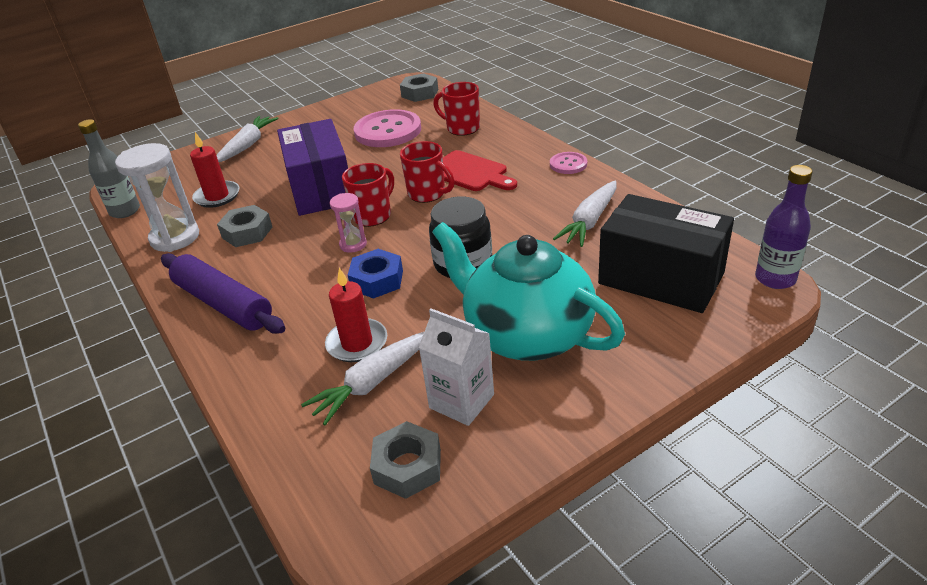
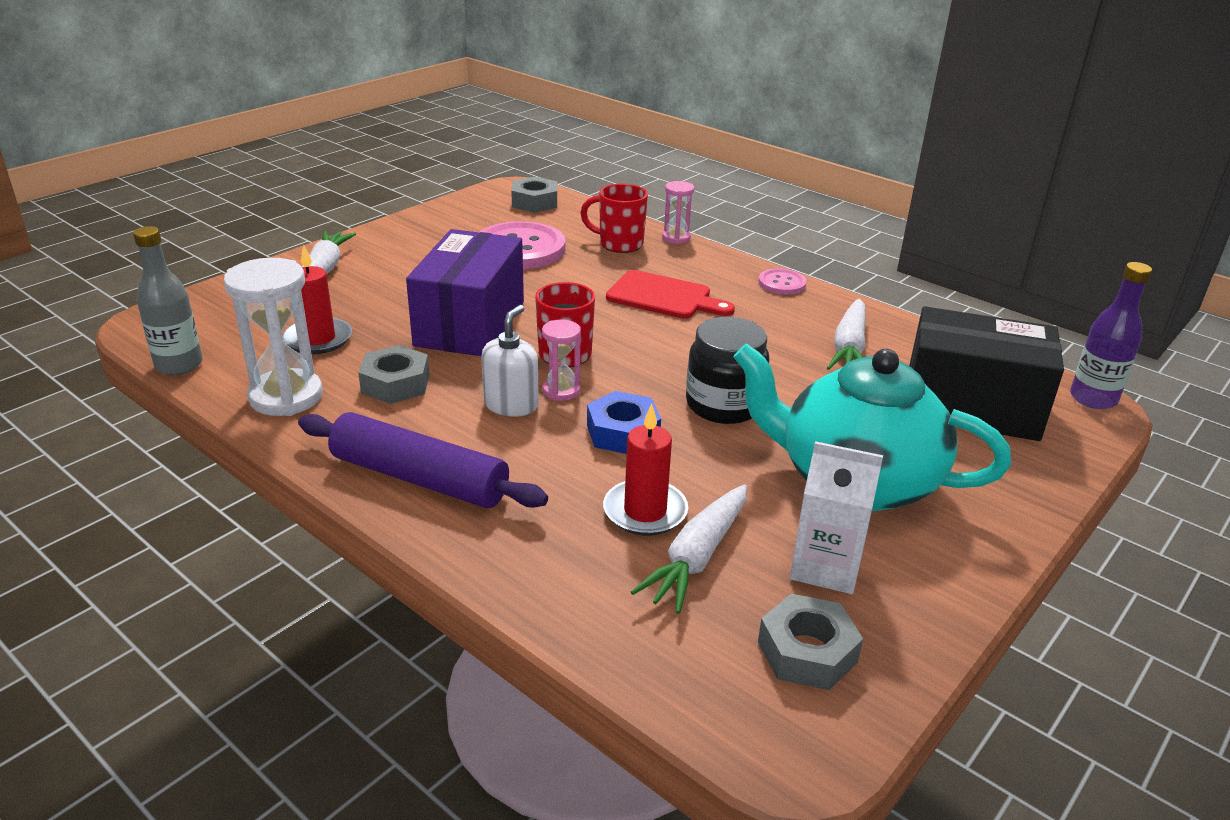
camera: 20 degrees left, 5 degrees down
(313, 253) = (511, 405): none -> white soap dispenser
(321, 189) = (470, 323): purple box -> purple box turned 45 degrees clockwise
(428, 194) = (624, 324): red mug -> none
(508, 124) = (676, 238): none -> pink hourglass

